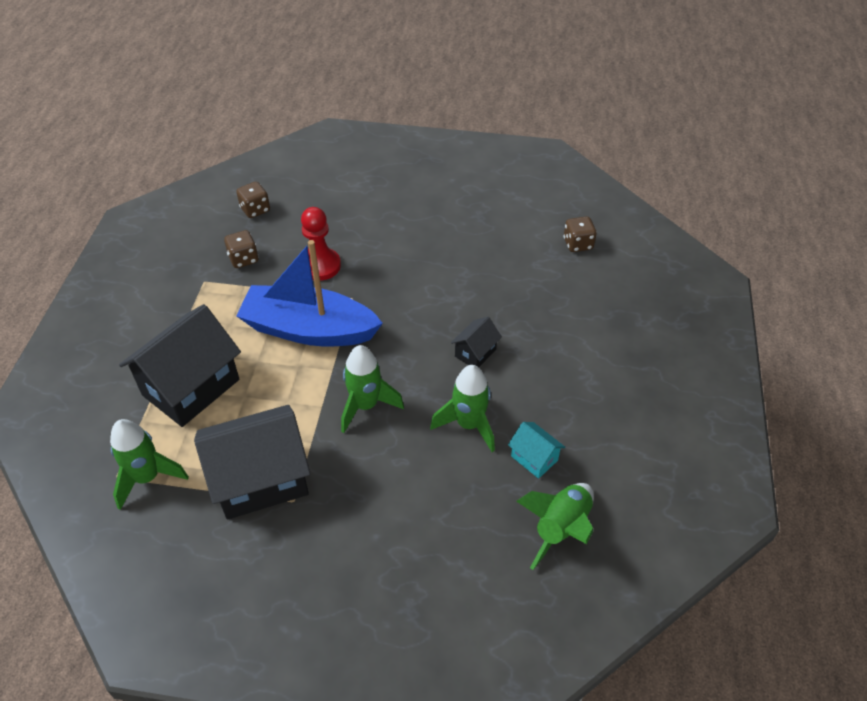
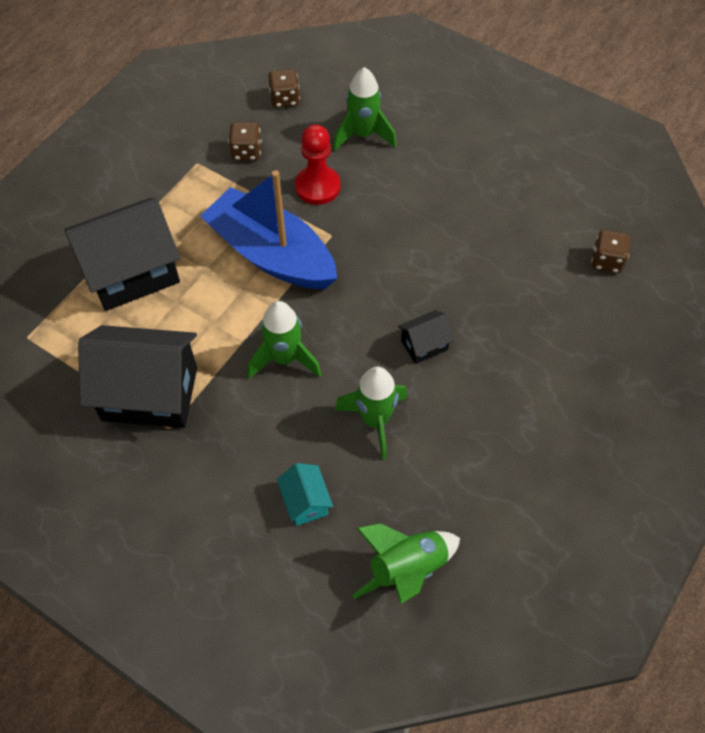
camera: 25 degrees right, 10 degrees up
(147, 477) = (52, 349): green rocket -> green rocket (363, 135)
(534, 458) = (421, 484): turquoise house -> turquoise house (306, 502)

